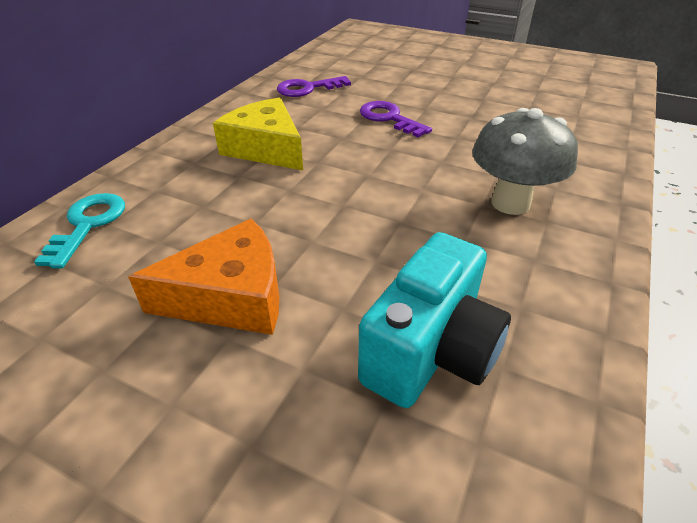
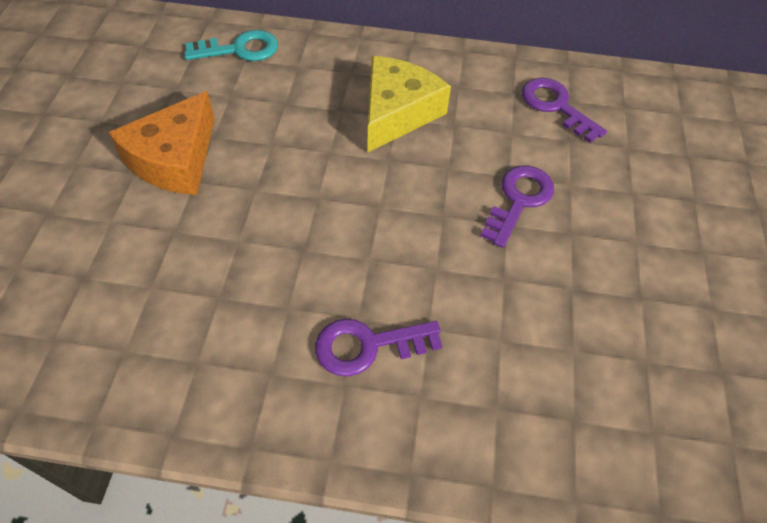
camera: 70 degrees right, 15 degrees up
(231, 296) = (175, 159): orange cheese -> orange cheese turned 60 degrees clockwise
(431, 352) = (134, 298): turquoise camera -> none
(510, 203) = (368, 346): grey mushroom -> purple key

